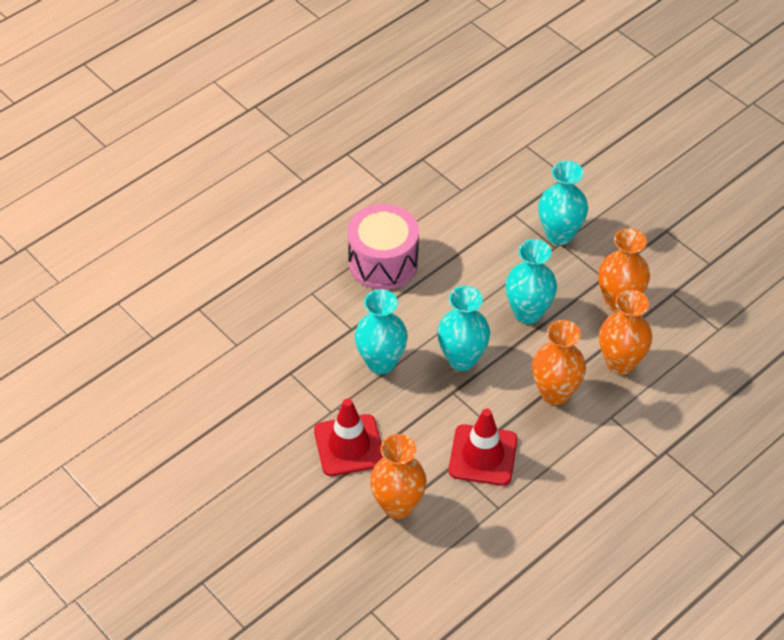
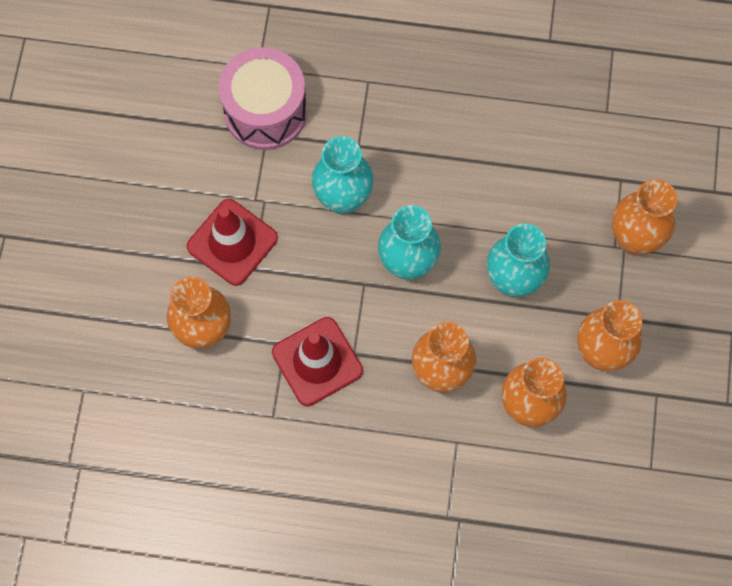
camera: 50 degrees right, 20 degrees up
(383, 262) = (457, 112): pink drum -> pink drum (265, 111)
(559, 234) = (633, 239): turquoise vase -> orange vase

